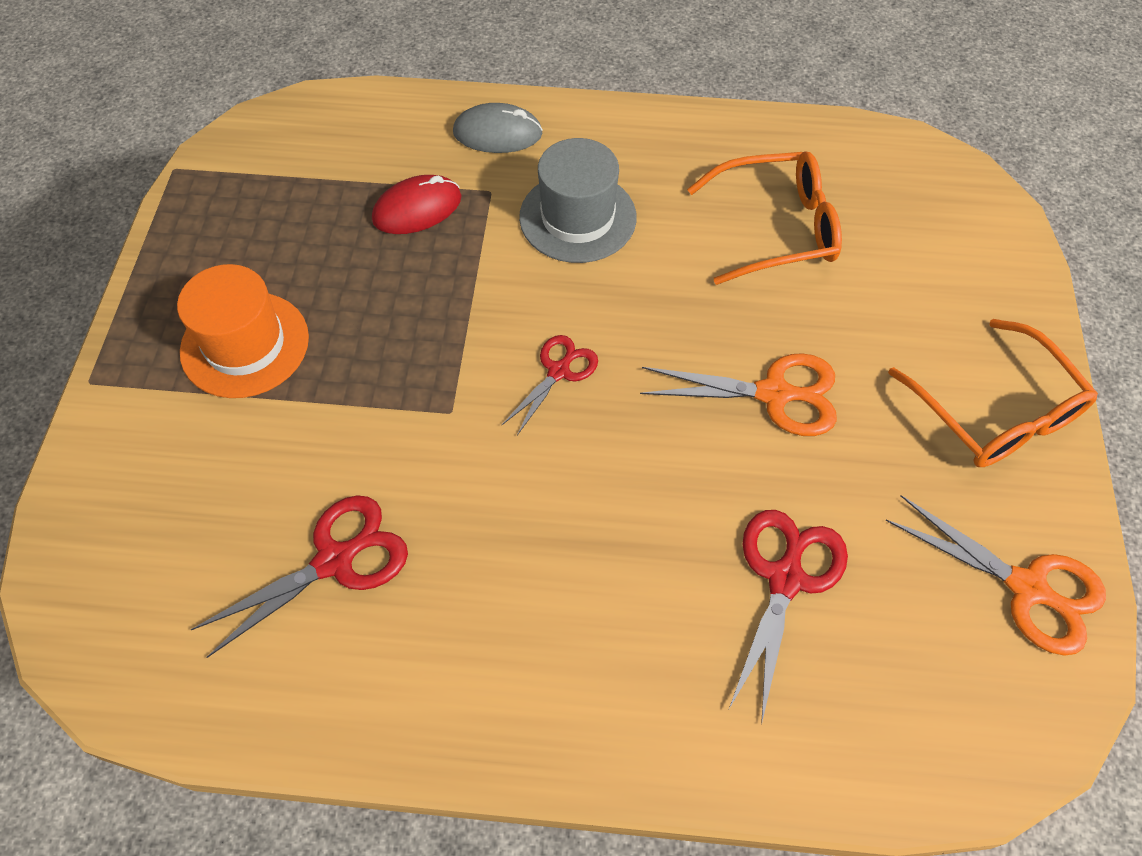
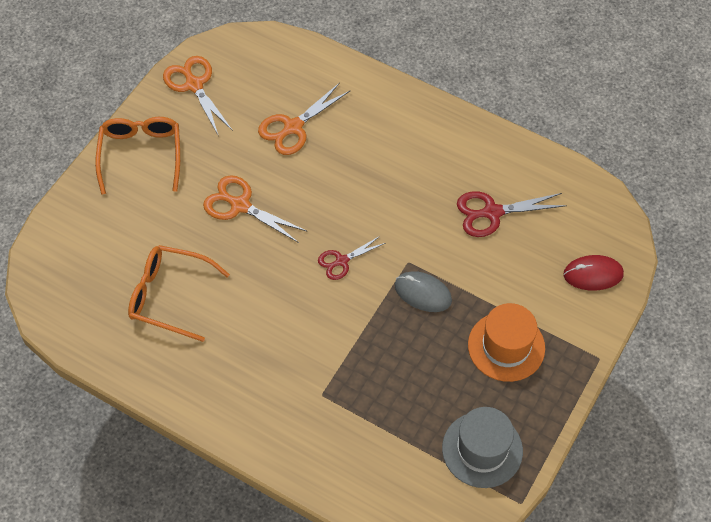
camera: 155 degrees left, 0 degrees up
(417, 209) = (373, 400): red mouse -> red mouse (593, 274)
(497, 133) = (295, 440): grey mouse -> grey mouse (423, 293)
(577, 217) = (279, 352): grey hat -> grey hat (482, 449)
(785, 579) = (293, 127): red scissors -> orange scissors

